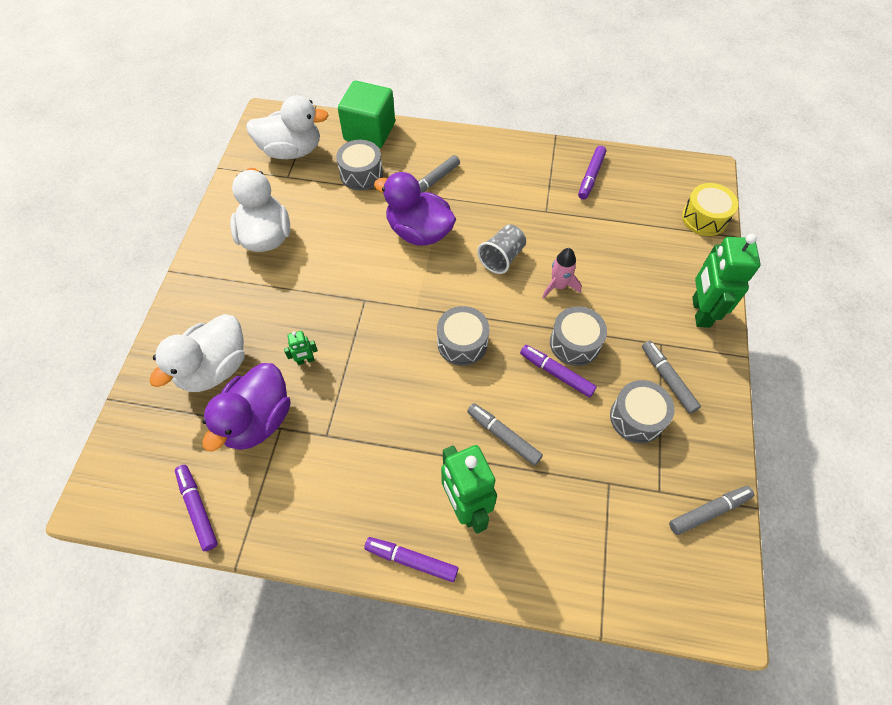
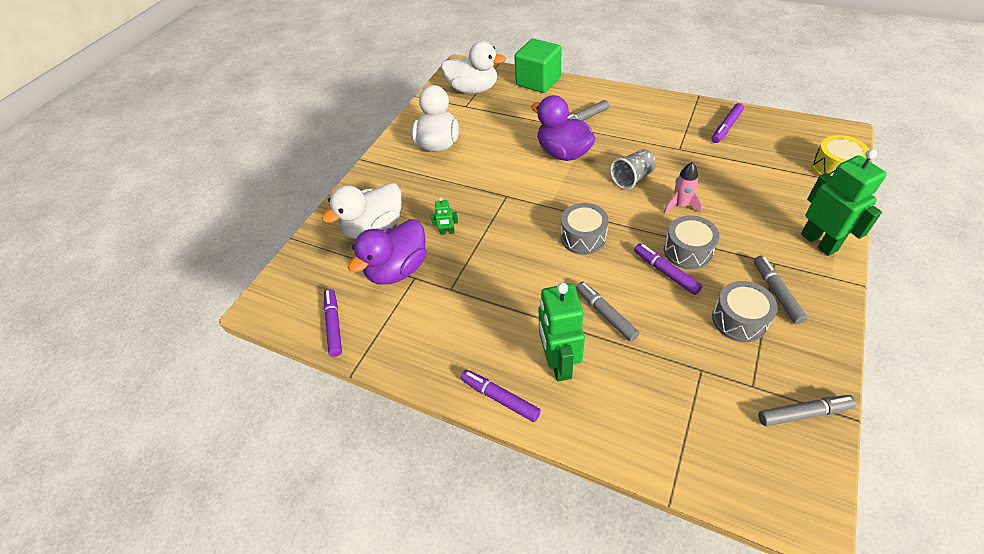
camera: 20 degrees right, 10 degrees down
(361, 174) = (525, 109): grey drum -> none
(700, 312) = (819, 242): green robot -> green robot turned 135 degrees clockwise

